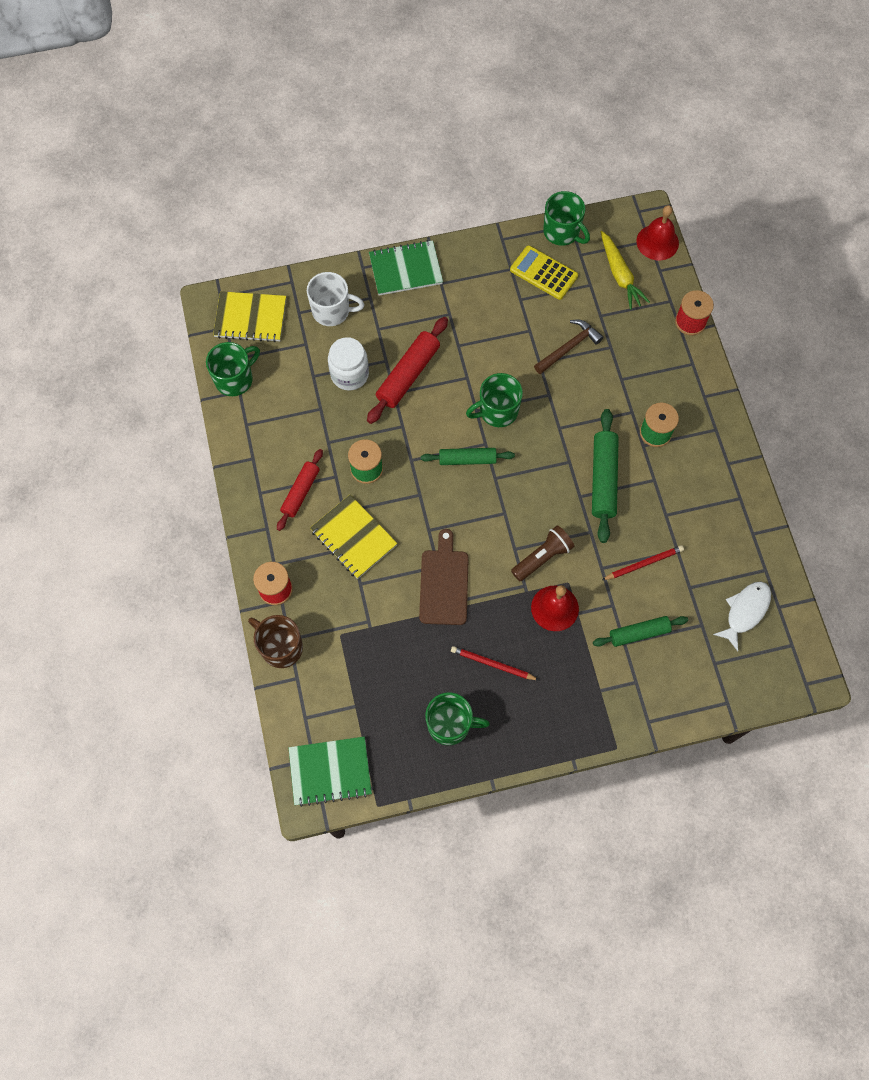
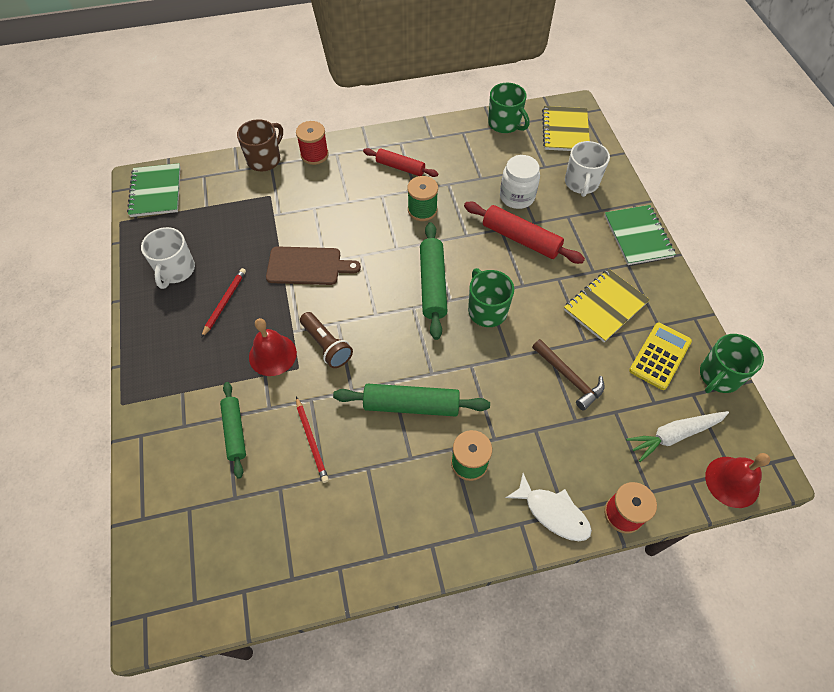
camera: 90 degrees right, 10 degrees down
(353, 537) = (356, 202): yellow notebook -> yellow notebook (605, 306)
(450, 724) = (176, 270): green mug -> white mug
(467, 459) = (433, 285): green rolling pin -> green rolling pin, size x1.51
(620, 275) = (674, 435): yellow carrot -> white carrot
(745, 611) = (243, 549): white fish -> white fish (553, 513)

